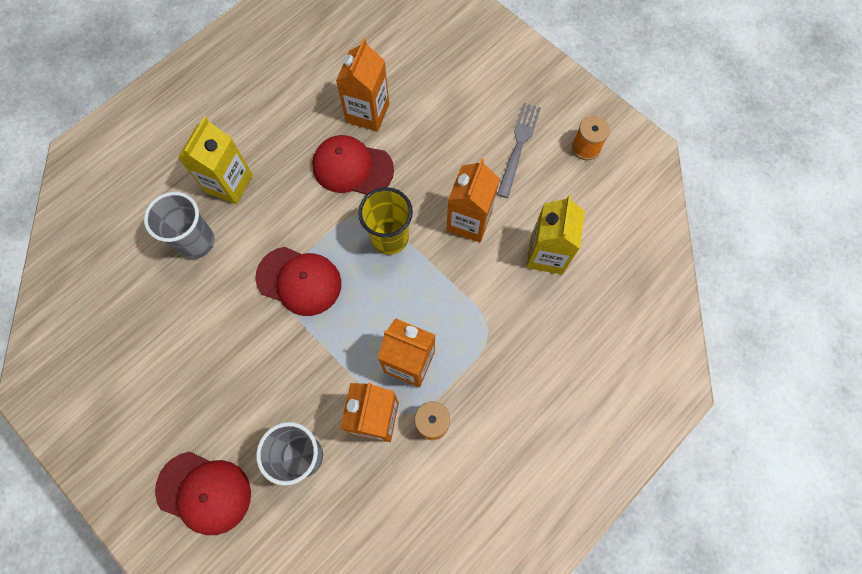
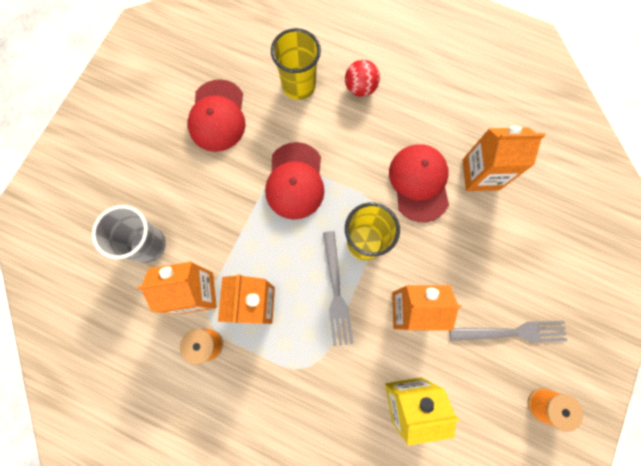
camera: 70 degrees right, 5 degrees up
(196, 242) = (298, 86): grey cup -> yellow cup
(204, 492) = (99, 181): red cap -> red cap (217, 116)
(229, 183) = (360, 88): yellow carton -> red ball
(427, 281) = (336, 292): none -> grey fork

